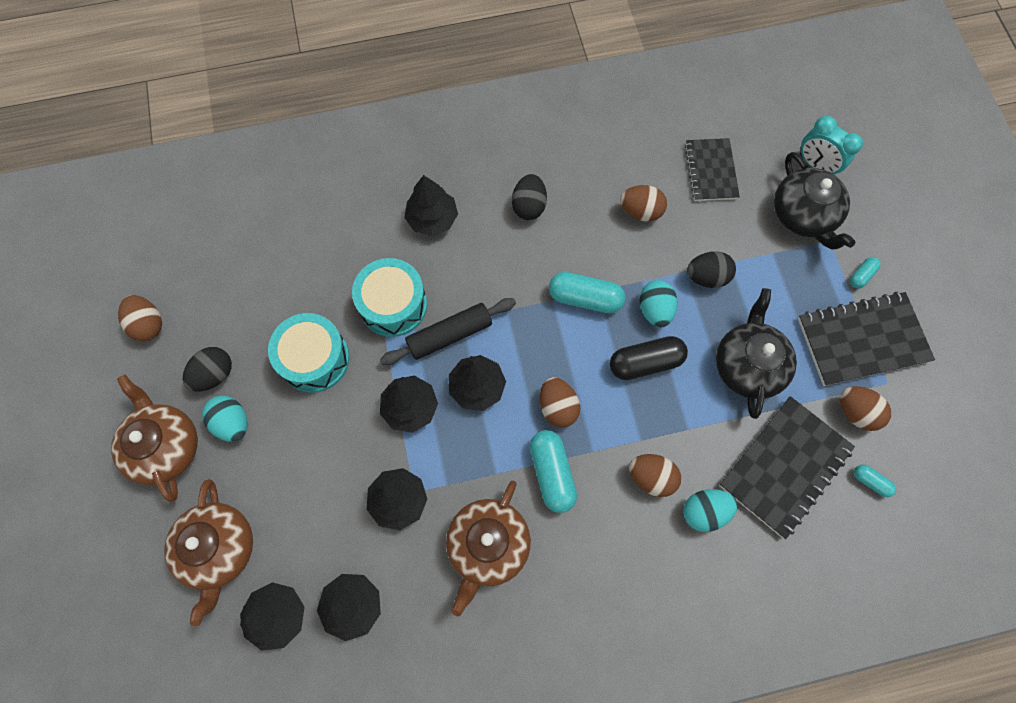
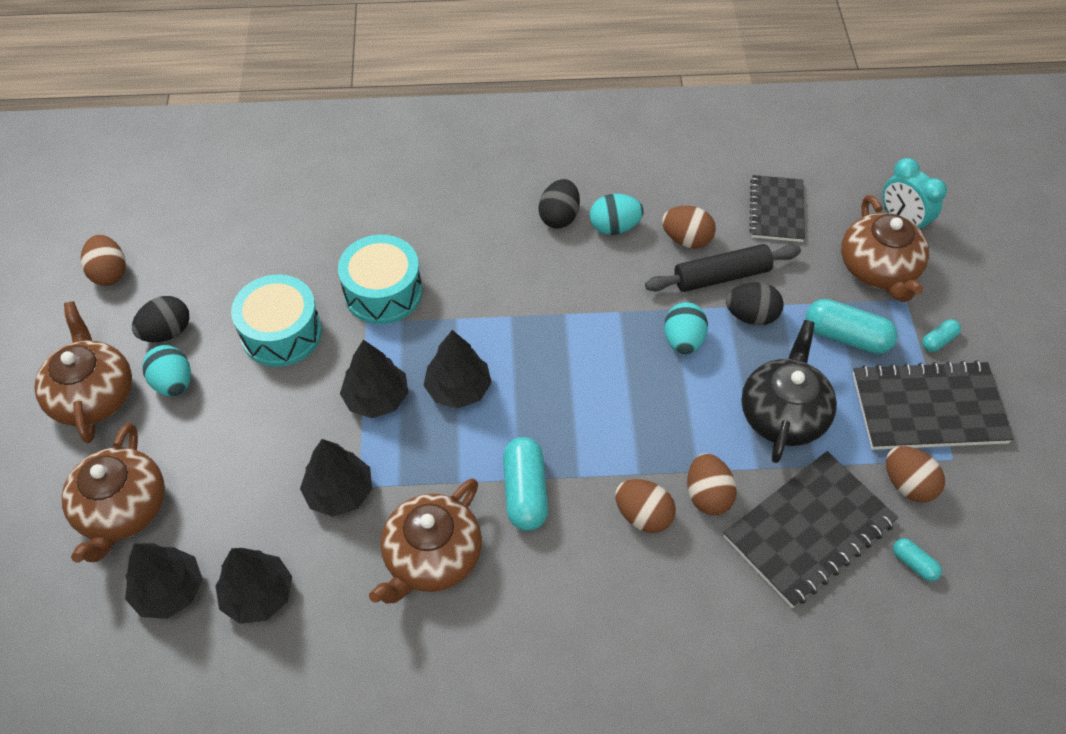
camera: 10 degrees right, 15 degrees down
(432, 219) = (447, 214): black tree -> none
(450, 335) = (439, 332): black rolling pin -> black rolling pin (721, 276)
(557, 407) = (547, 424): brown egg -> brown egg (707, 495)
(585, 298) = (603, 317): turquoise capsule -> turquoise capsule (846, 336)
(645, 362) = (661, 393): black capsule -> none
(704, 511) = (700, 563): turquoise egg -> turquoise egg (614, 227)
(803, 215) = (878, 269): black teapot -> brown teapot

